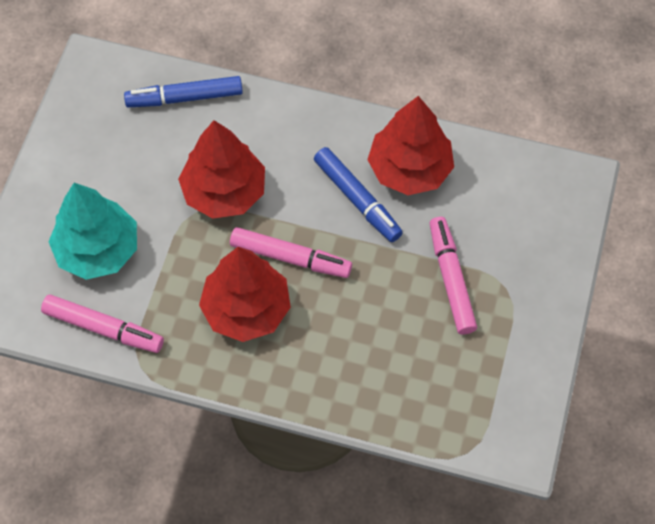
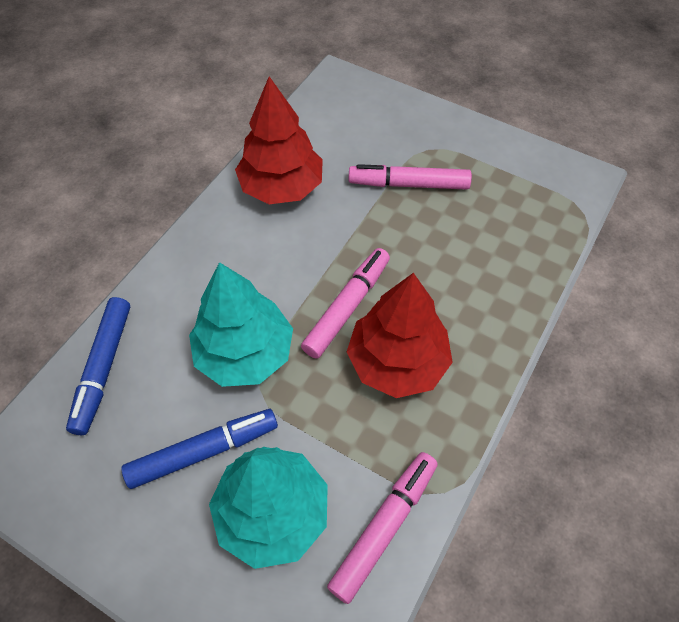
camera: 75 degrees left, 5 degrees down
(224, 191) = (244, 353): red tree -> turquoise tree
(357, 199) = (299, 235): blue marker -> blue marker (203, 451)

